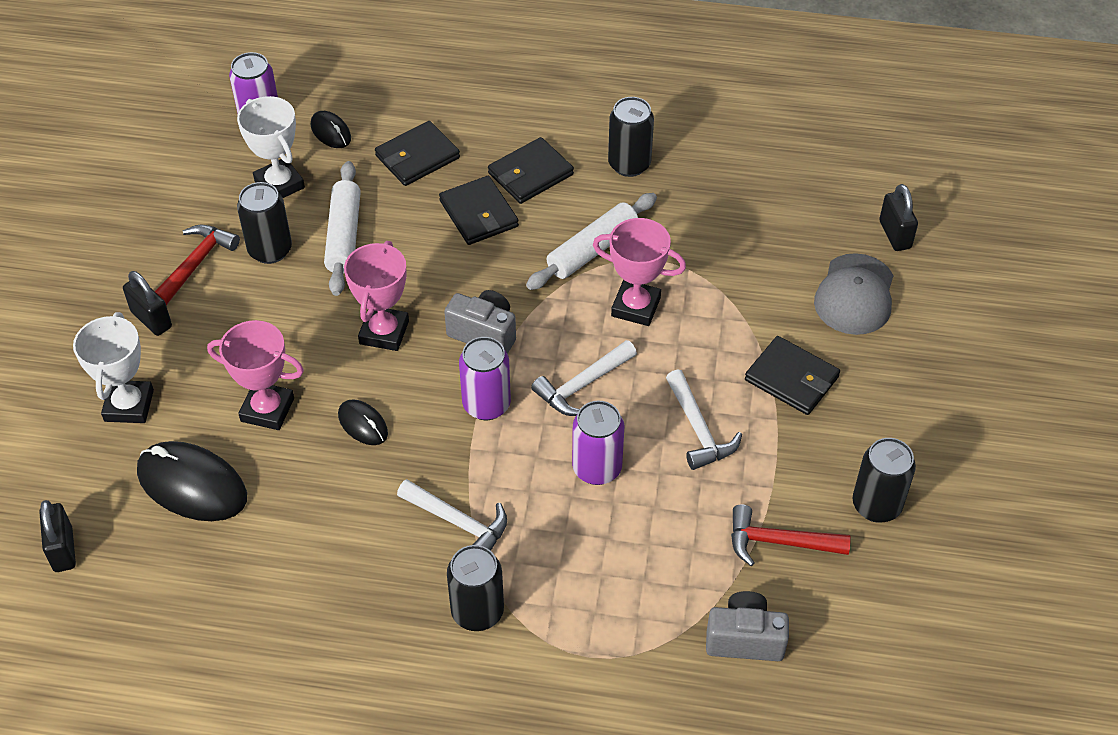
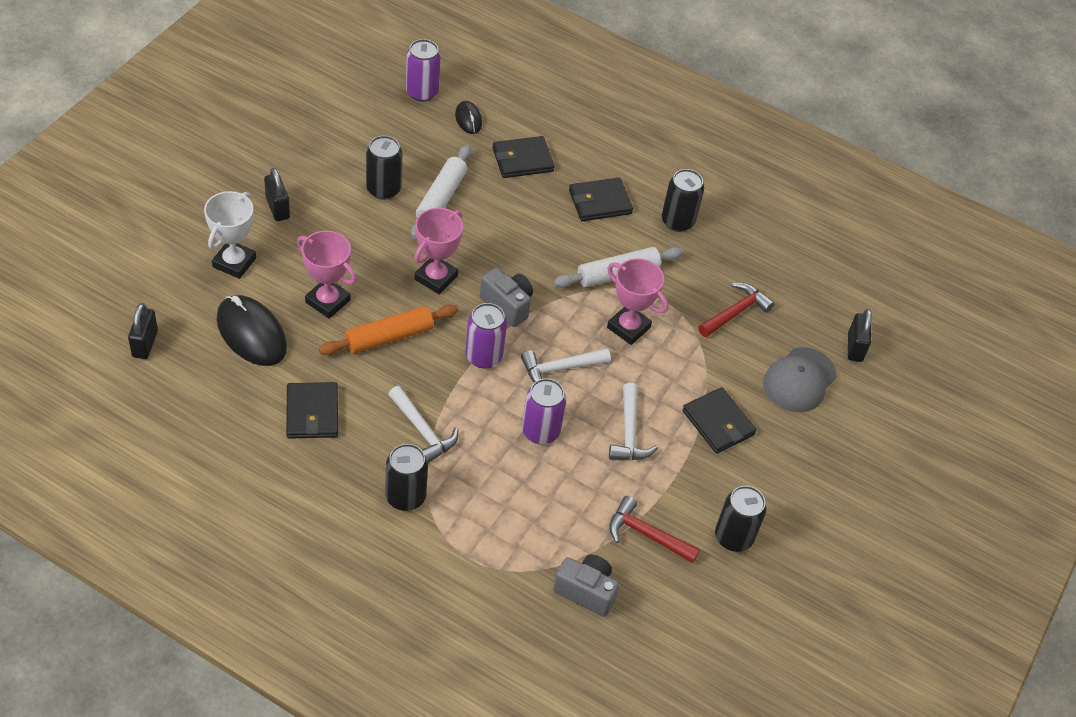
camera: 15 degrees right, 0 degrees up
(197, 263) = (327, 180): red hammer -> red hammer (735, 312)
(279, 184) = (413, 144): white trophy -> none
(363, 424) = (389, 337): black mouse -> orange rolling pin
(478, 214) = (546, 217): black wallet -> black wallet (312, 413)

